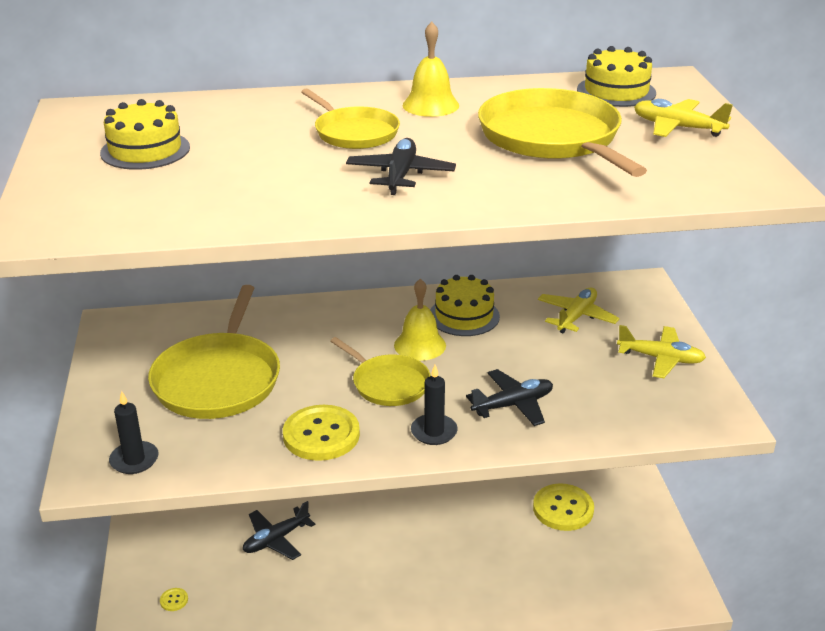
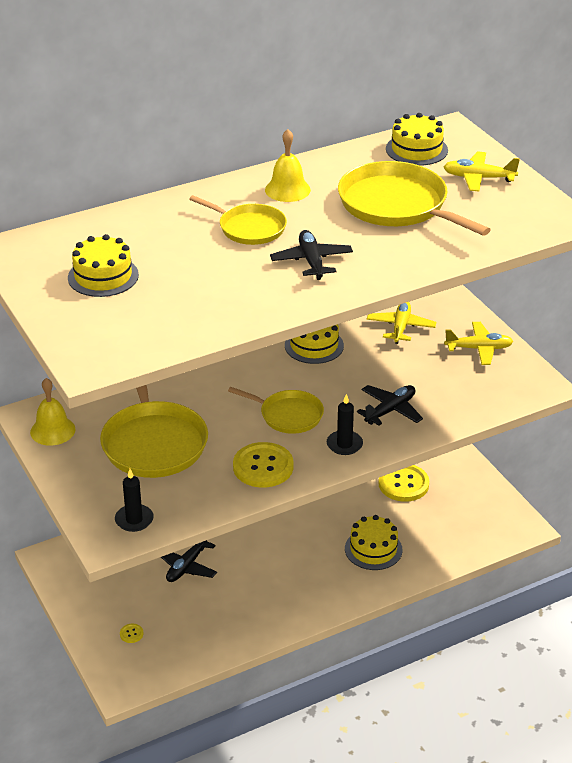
camera: 20 degrees left, 5 degrees up
(420, 345) = (294, 378): yellow bell -> yellow bell (52, 430)
(492, 576) = (373, 549): none -> yellow cake

